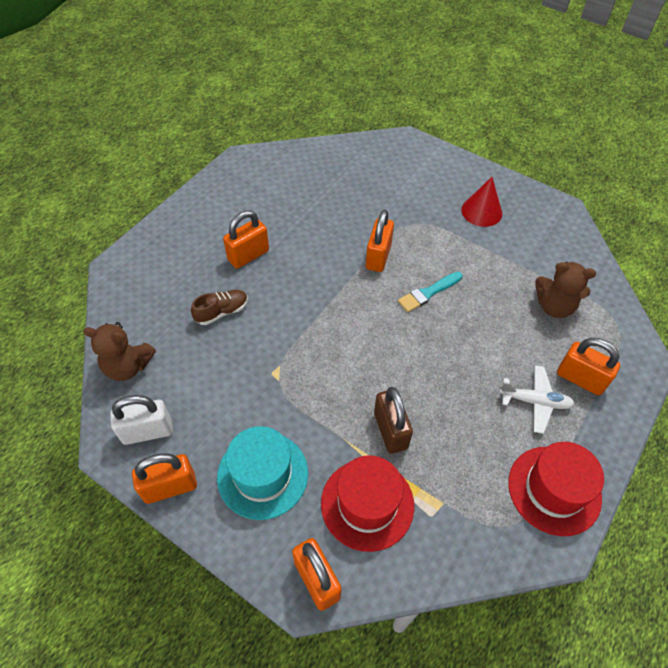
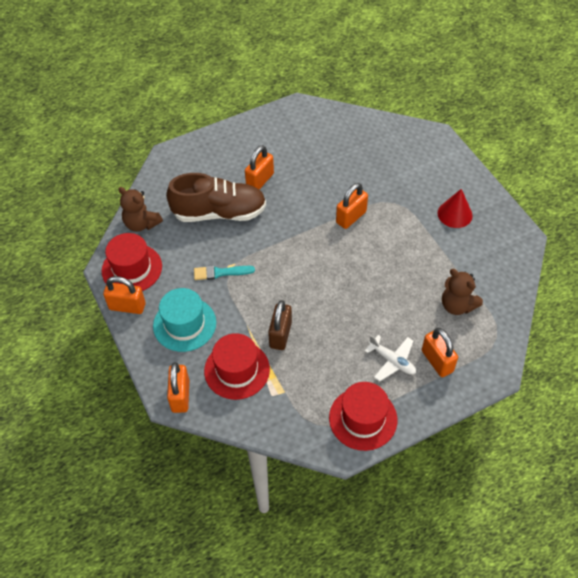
camera: 30 degrees right, 0 degrees up
(147, 431) = (132, 268): white padlock -> red hat
(222, 312) = (219, 213): brown shoe -> brown shoe, size x2.20
(248, 255) = (260, 180): orange padlock -> orange padlock turned 45 degrees counterclockwise
(428, 293) = (369, 257): turquoise brush -> turquoise brush (220, 272)

